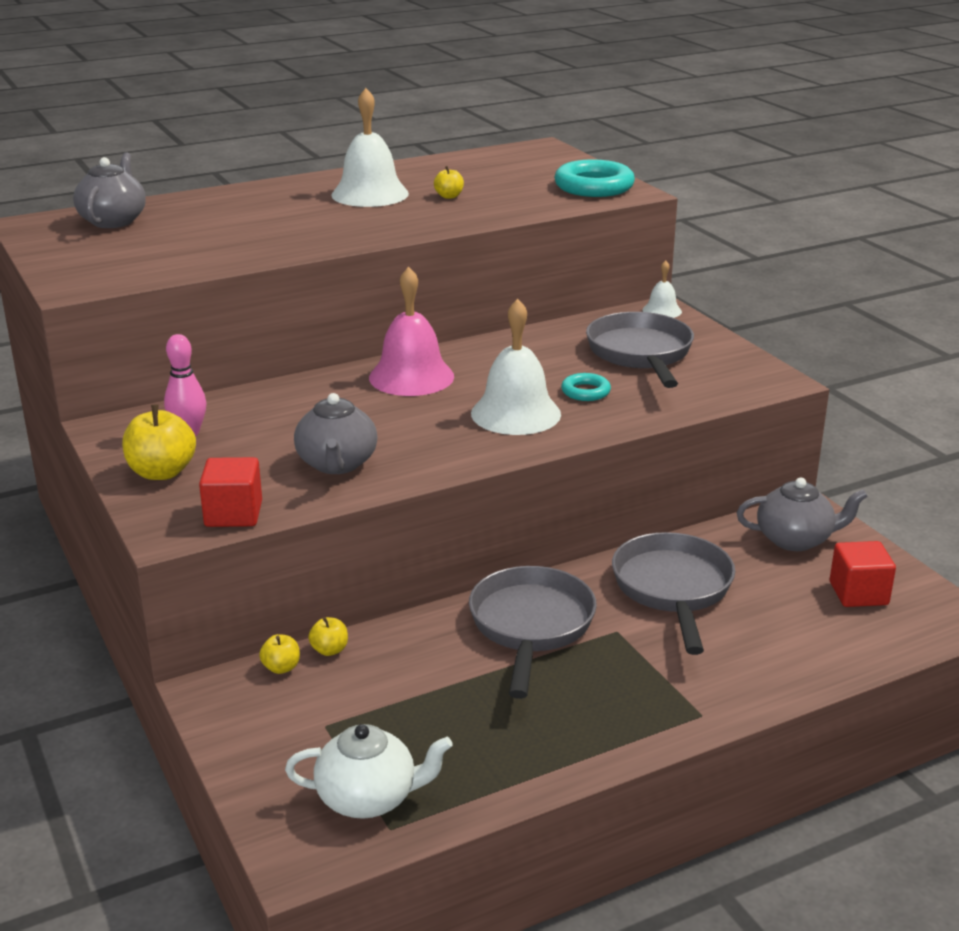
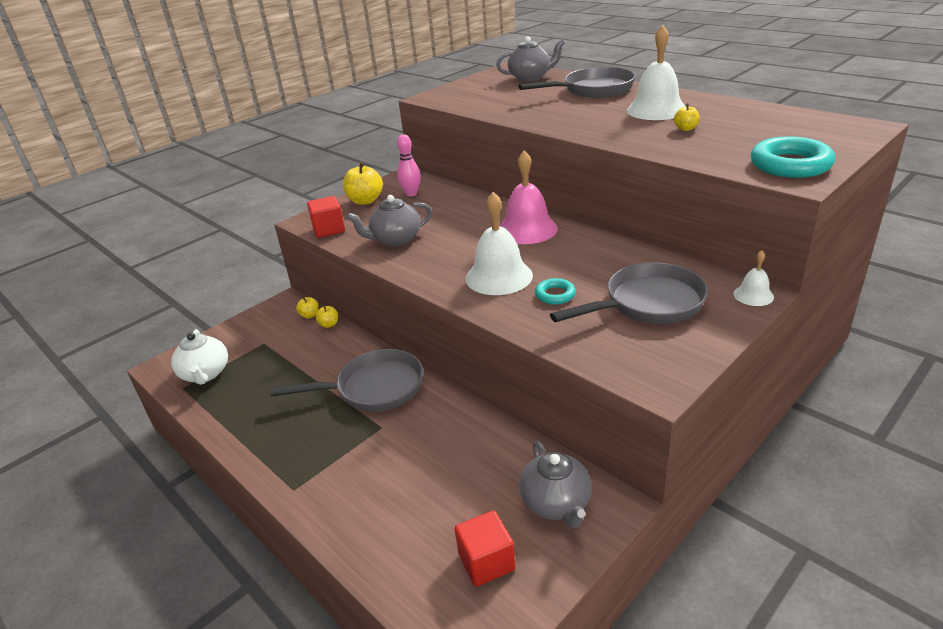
camera: 75 degrees right, 5 degrees up
(673, 589) = (444, 443): grey pan -> grey pan (593, 90)

